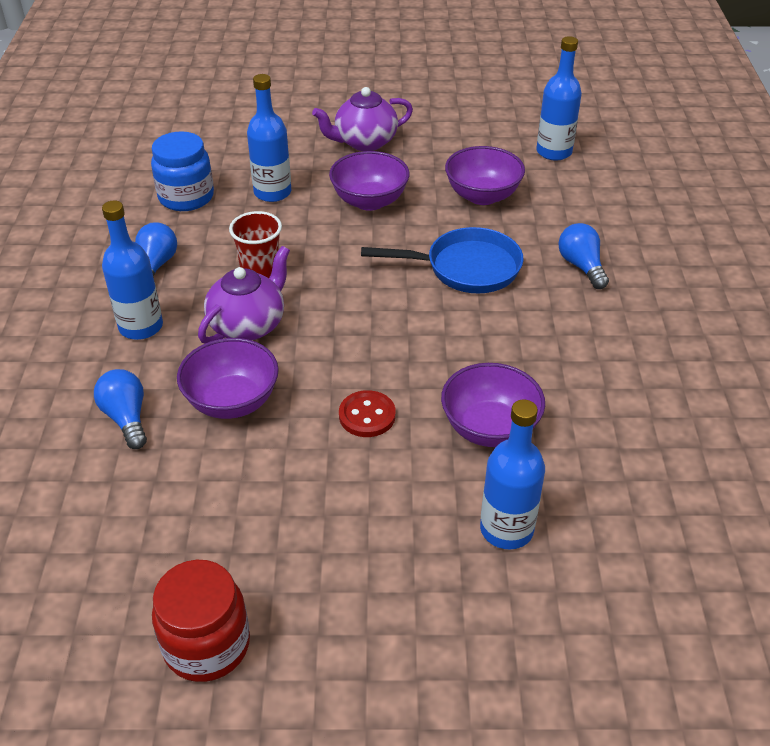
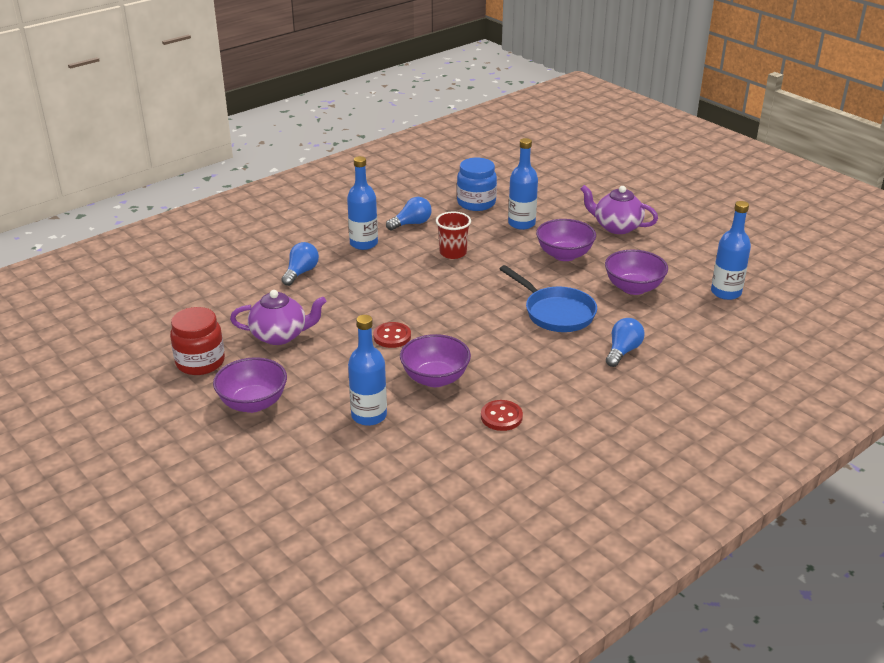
camera: 50 degrees right, 10 degrees down
(232, 401) = (349, 294): purple bowl -> purple bowl (253, 403)
(248, 325) = (407, 270): purple teapot -> purple teapot (280, 335)
(612, 417) = (501, 417): none -> red button

